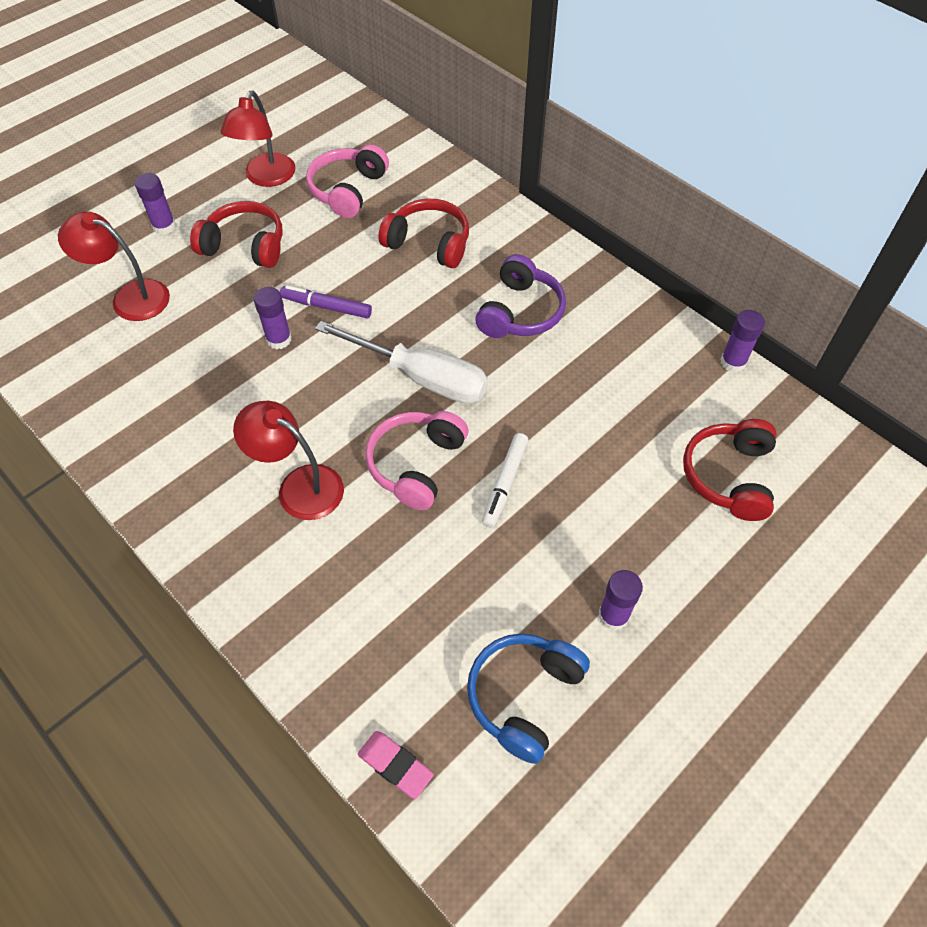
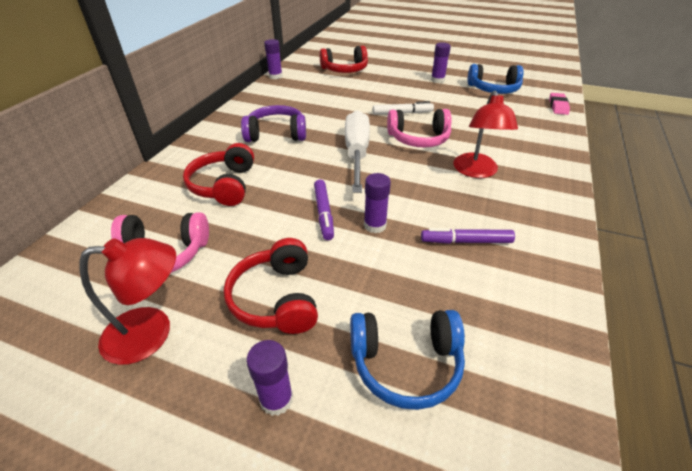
camera: 115 degrees left, 15 degrees down
(130, 297) = (406, 363): red lamp -> blue headphones
(202, 401) = (466, 241): none -> purple marker

